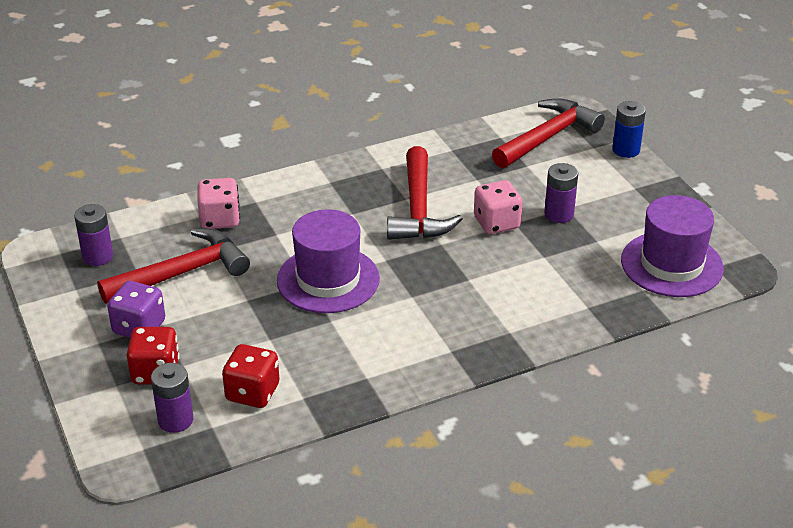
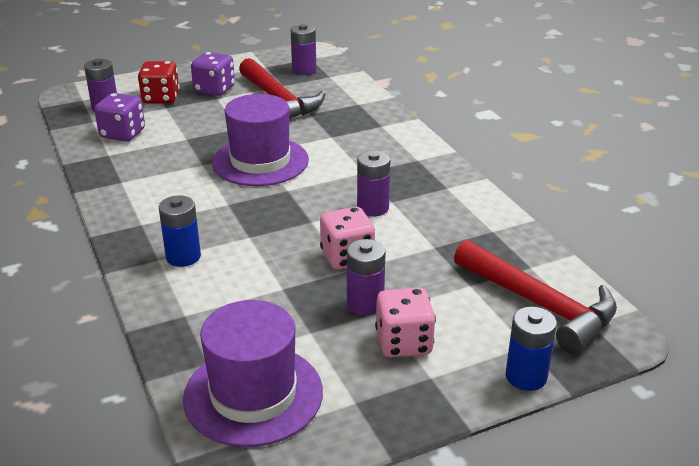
camera: 90 degrees right, 5 degrees down
(220, 219) = (353, 111): pink dice -> pink dice (404, 343)
(252, 392) = (122, 134): red dice -> purple dice
(418, 209) = (373, 208): red hammer -> purple battery
(505, 316) = (183, 257): none -> blue battery

